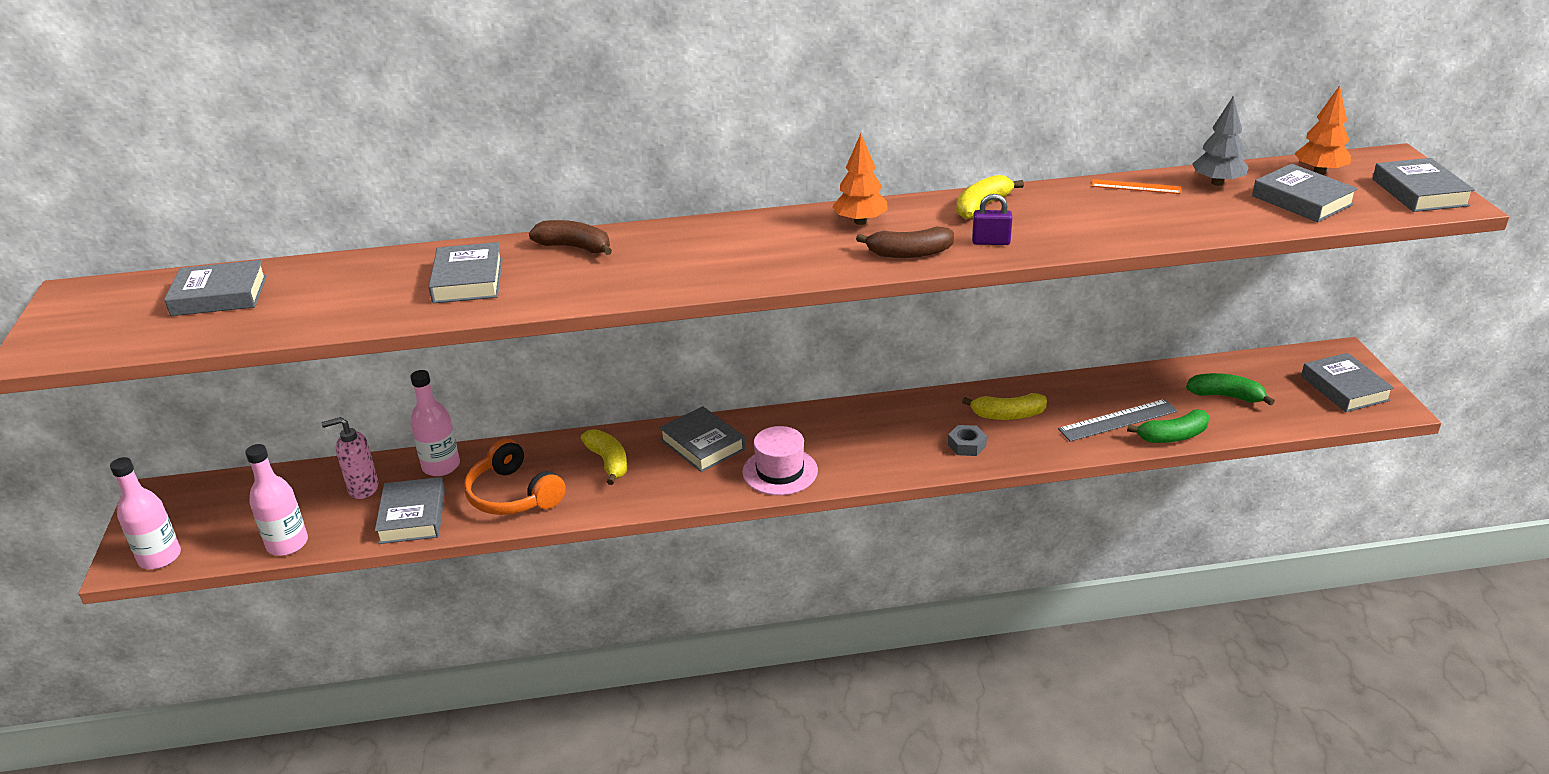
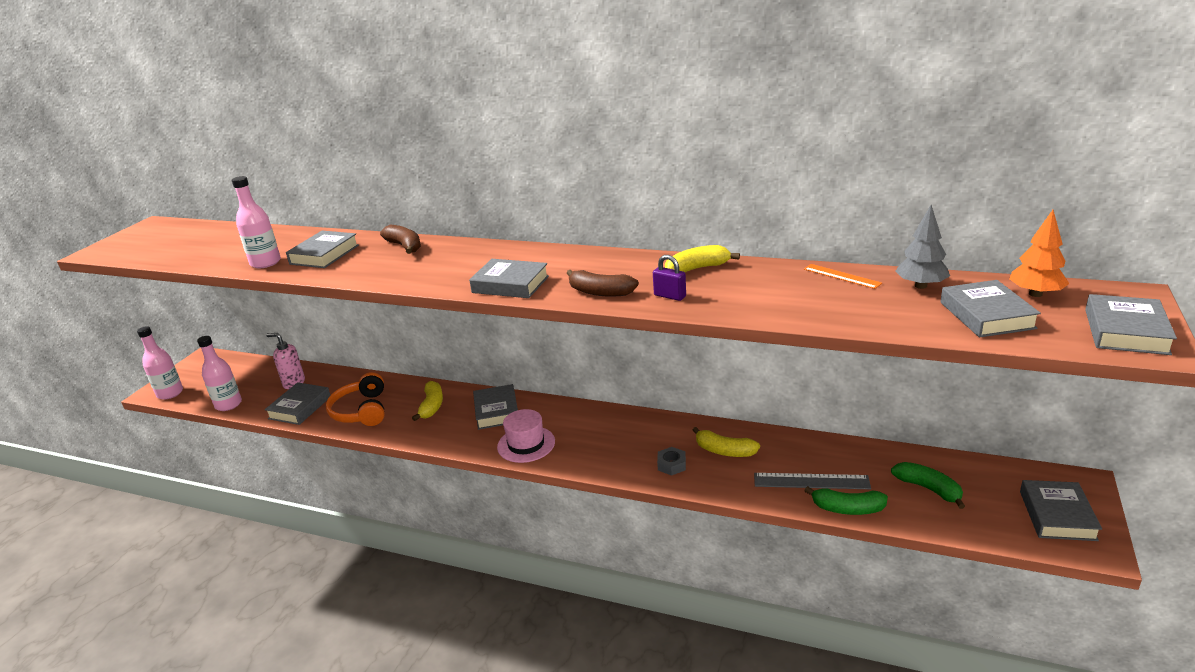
camera: 30 degrees right, 5 degrees down
(219, 296) = (205, 238): grey book -> grey book (510, 284)
(441, 466) = (343, 381): pink bottle -> pink bottle (265, 263)
(860, 221) = (596, 263): orange tree -> none

